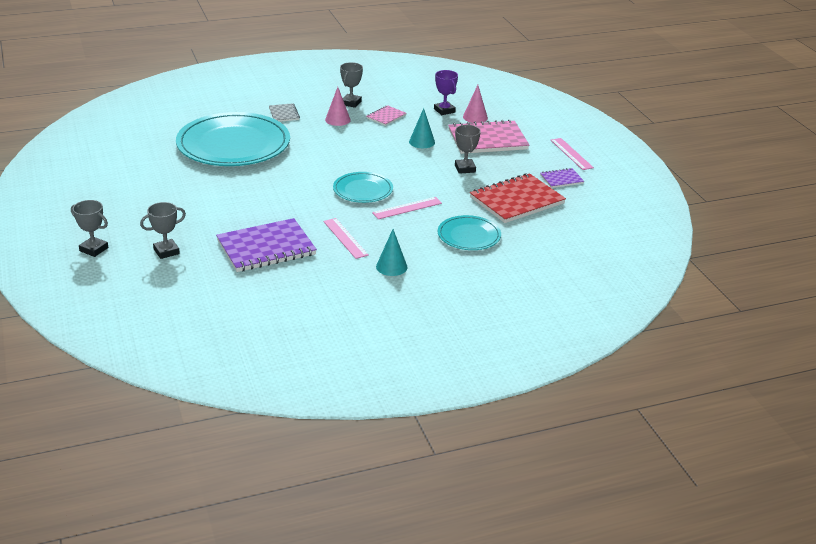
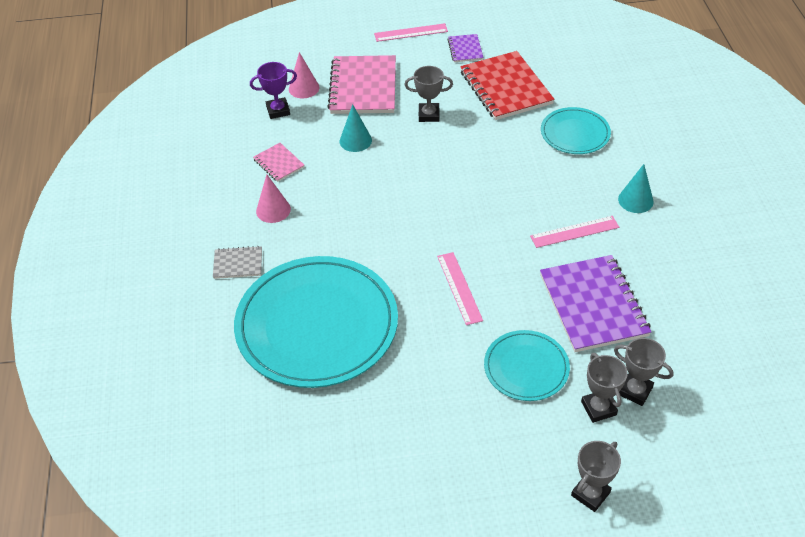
camera: 75 degrees left, 15 degrees up
(351, 103) = (227, 192): grey trophy -> grey trophy (635, 391)
(363, 190) = (465, 205): turquoise plate -> turquoise plate (526, 367)
(407, 208) = (512, 173): pink ruler -> pink ruler (459, 288)

